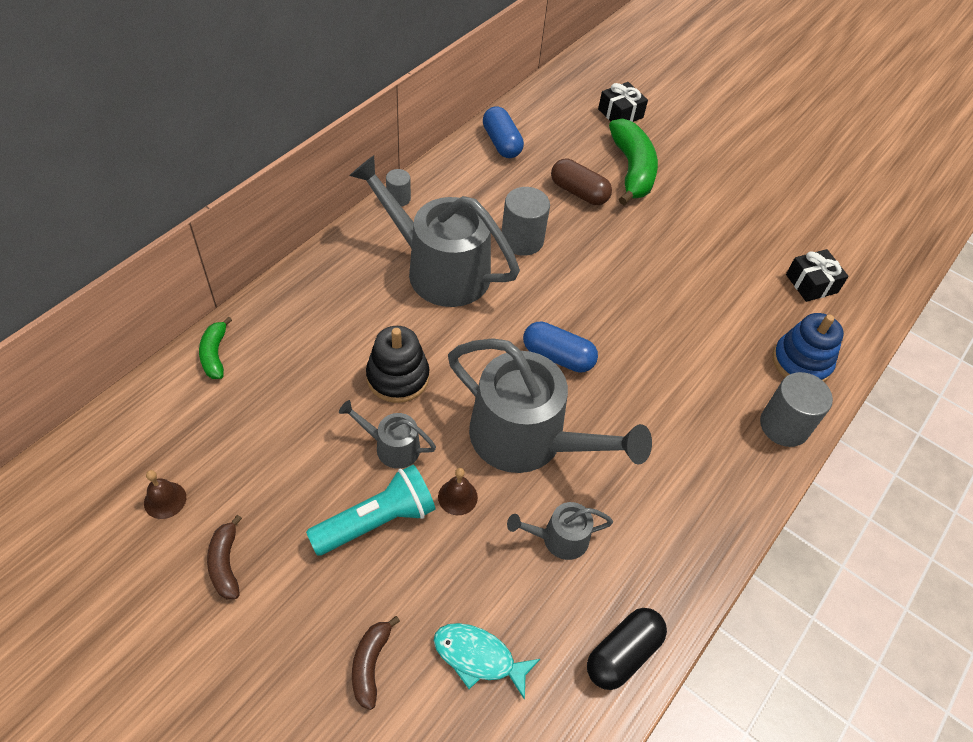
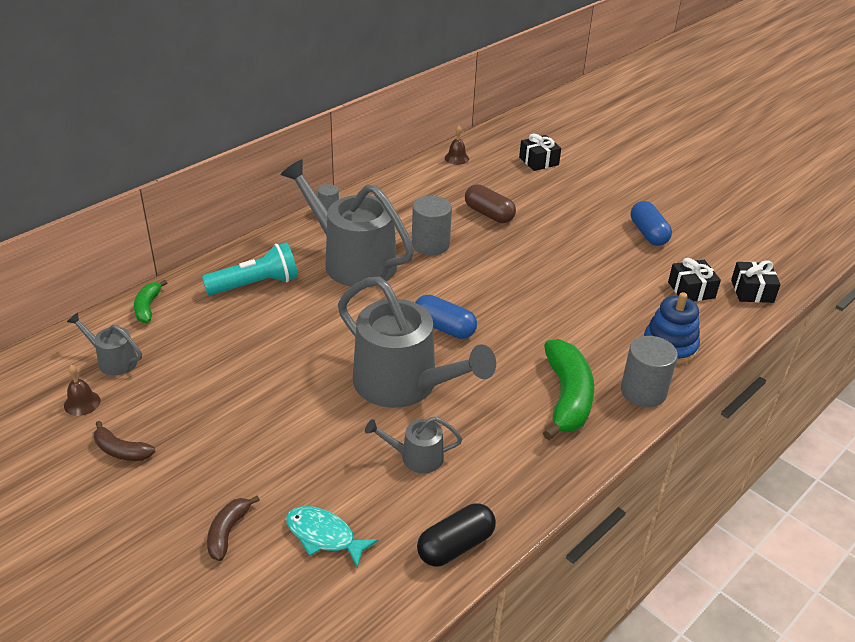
camera: 10 degrees right, 15 degrees down
(225, 564) = (121, 451): brown banana -> brown banana turned 60 degrees counterclockwise
(376, 521) = (257, 431): turquoise flashlight -> turquoise flashlight (255, 284)
(392, 447) = (283, 381): grey watering can -> grey watering can (113, 360)
(398, 377) = (299, 333): black stacking toy -> none
(457, 497) = (332, 420): brown bell -> brown bell (456, 158)
(501, 143) = (427, 177): blue capsule -> blue capsule (648, 233)
(632, 169) = (540, 200): green banana -> green banana (567, 397)
(874, 280) = (752, 291): none -> black gift

